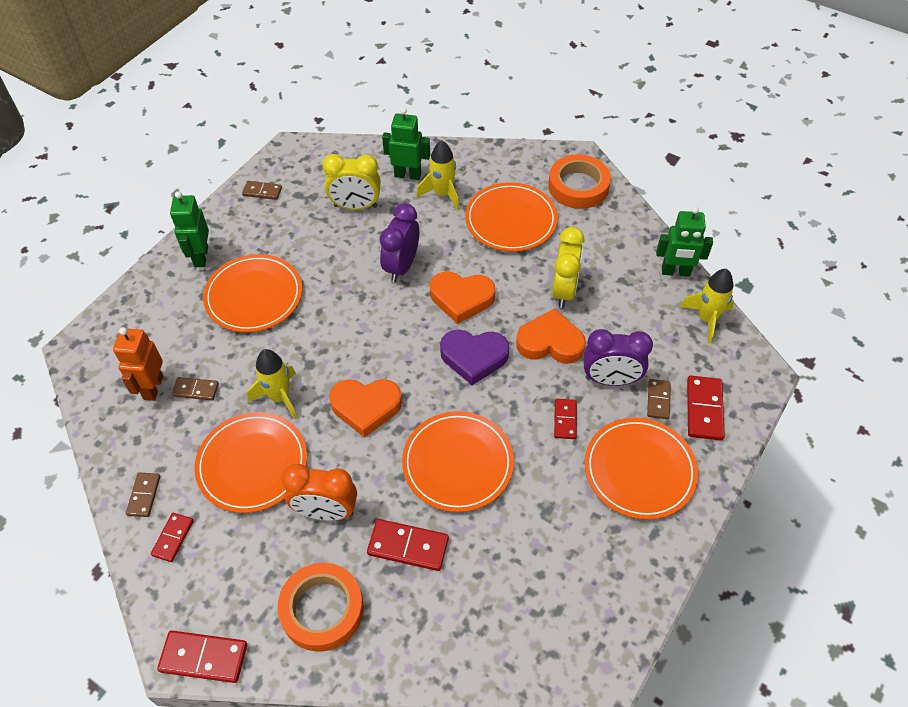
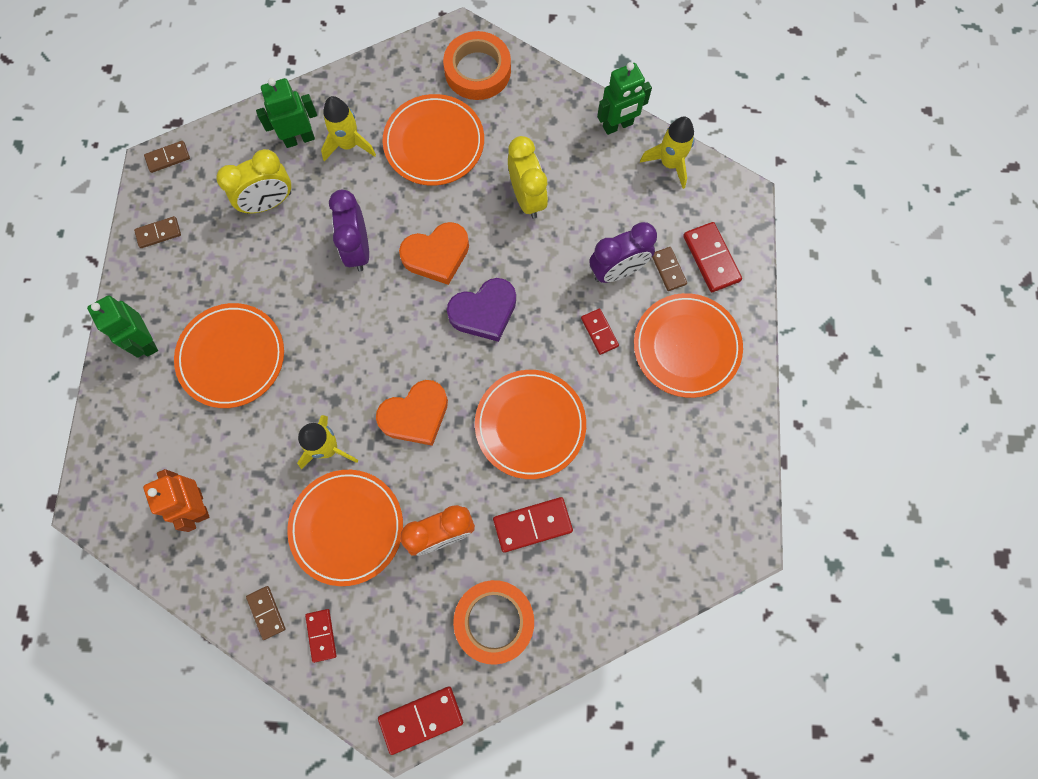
camera: 30 degrees left, 20 degrees up
(195, 390) = (242, 485): brown domino -> brown domino (168, 158)
(550, 342) = (544, 260): orange heart -> none

